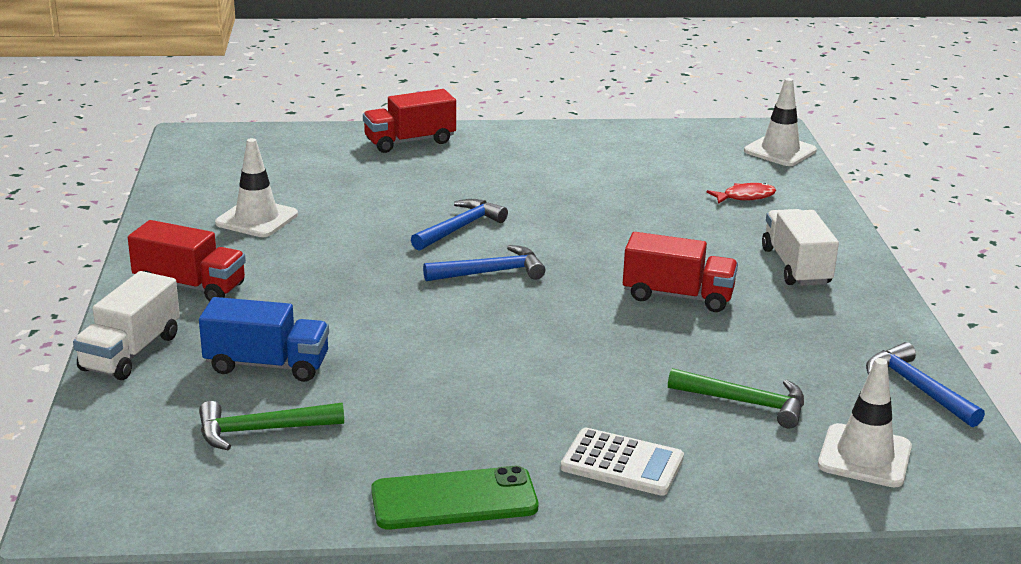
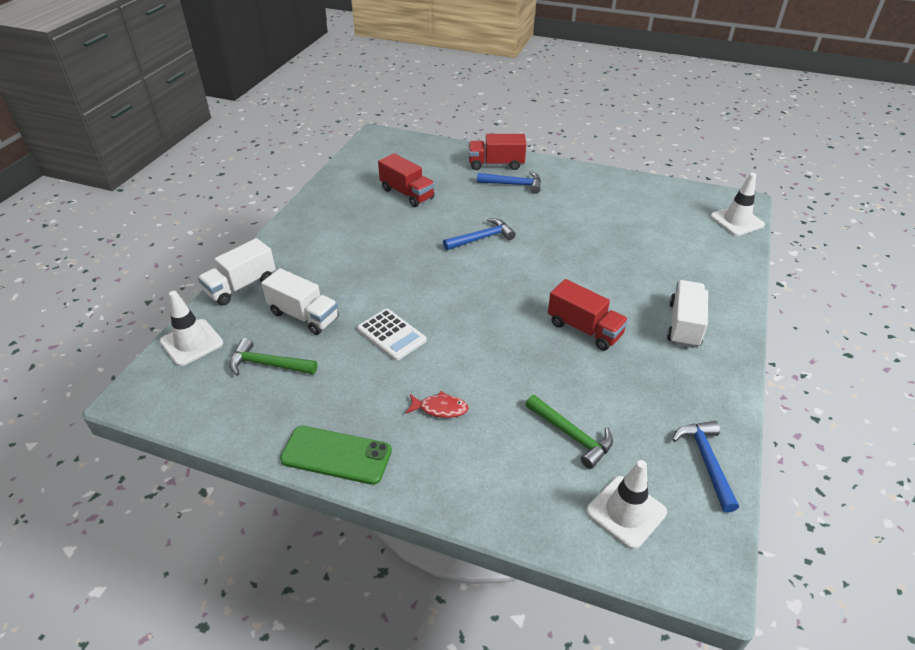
camera: 25 degrees right, 15 degrees up
(190, 286) = (303, 245): red truck -> red truck (407, 193)
(257, 219) = (371, 204): white traffic cone -> white traffic cone (192, 342)
(267, 365) = (304, 316): blue truck -> white truck
(490, 272) = (477, 278): blue hammer -> blue hammer (513, 184)
(622, 463) = (456, 461): white calculator -> white calculator (391, 335)
(745, 197) = (686, 255): red fish -> red fish (440, 408)

